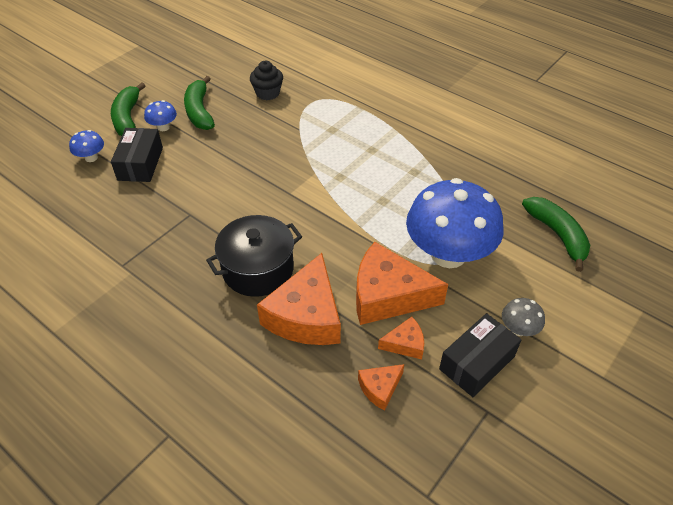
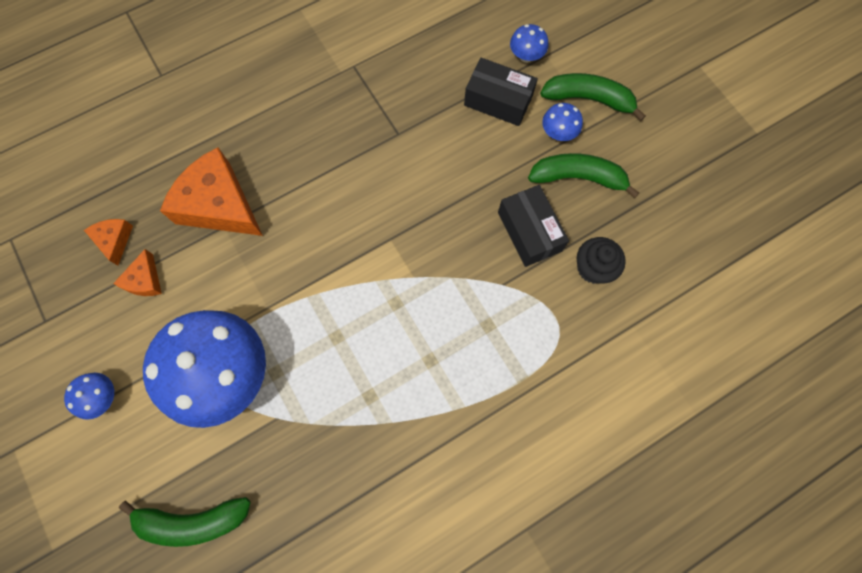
camera: 110 degrees right, 25 degrees up
(258, 269) = (294, 178): black pot -> none
(388, 295) = (205, 287): orange cheese -> none
(477, 363) = (92, 336): black box -> black box (529, 231)
(518, 329) = (103, 397): grey mushroom -> blue mushroom

